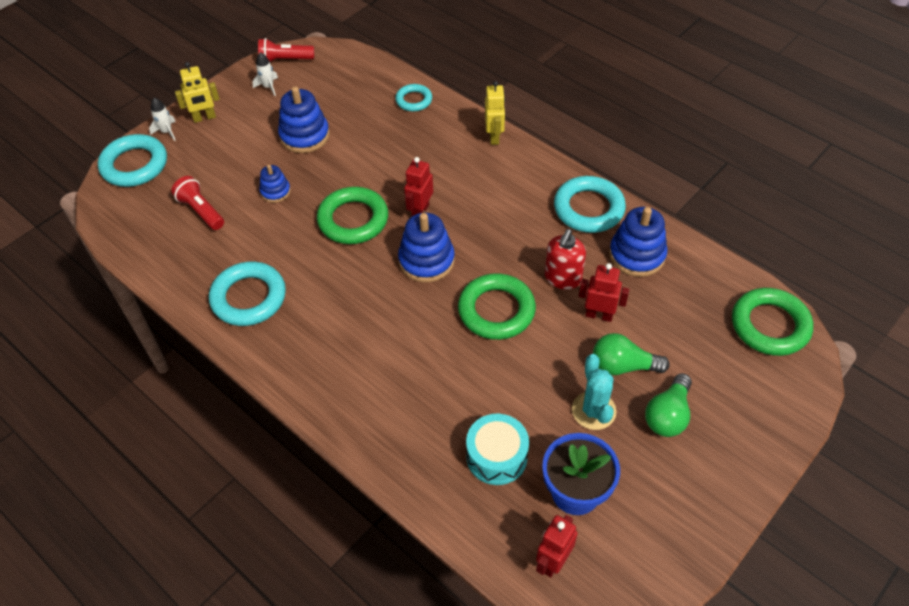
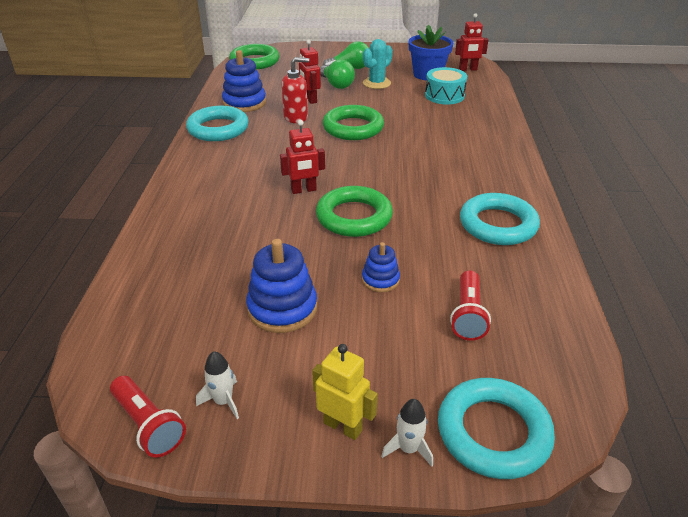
camera: 130 degrees left, 15 degrees down
(414, 100) = (152, 261): turquoise ring -> none
(426, 260) = (348, 167): blue stacking toy -> none
(494, 137) = (170, 193): yellow robot -> none

